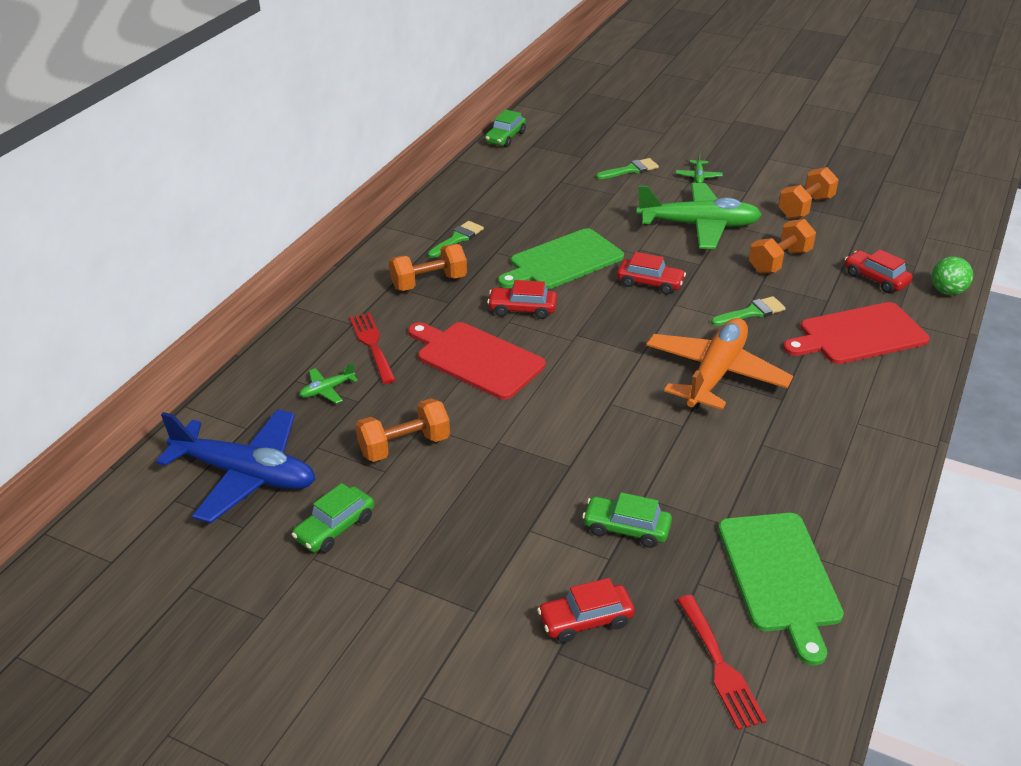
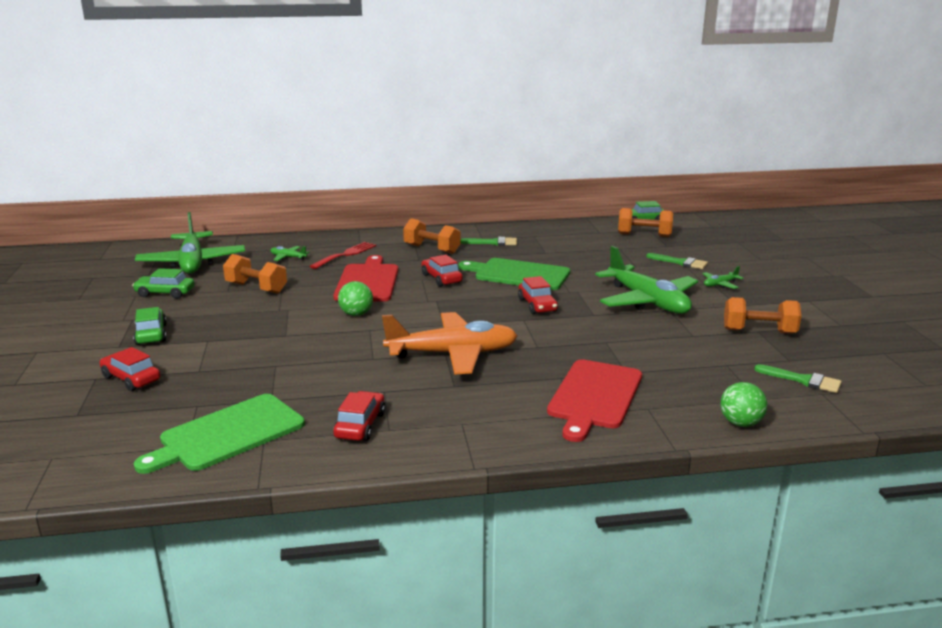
camera: 55 degrees right, 15 degrees down
(245, 474) = (192, 262): blue plane -> green plane
(561, 398) = (356, 314): none -> green ball
(626, 528) = (235, 368): green car -> green car (151, 334)
(720, 666) = (113, 434): red fork -> none
(751, 312) = (557, 347): green brush -> green brush (803, 380)
(779, 261) = (652, 340): orange dumbbell -> orange dumbbell (644, 235)
(858, 335) = (594, 396): red cutting board -> red cutting board turned 105 degrees counterclockwise
(875, 279) = (699, 385): red car -> red car (360, 425)

